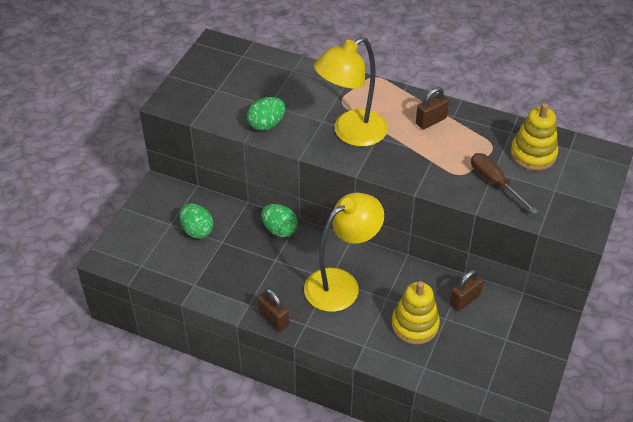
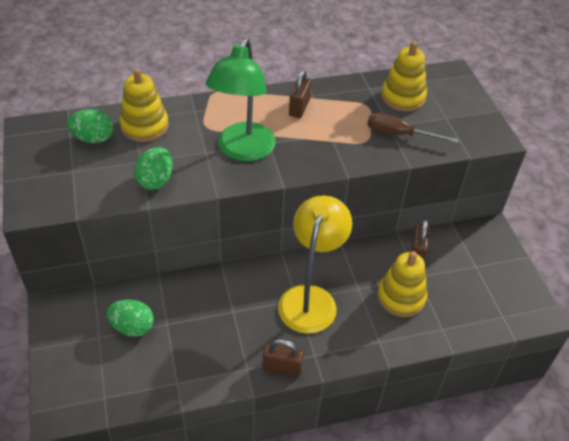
camera: 40 degrees left, 0 degrees up
(279, 230) = (212, 281): green egg -> green egg (93, 139)
(296, 80) = (144, 126): none -> yellow stacking toy
(351, 133) = (242, 151): yellow lamp -> green lamp

